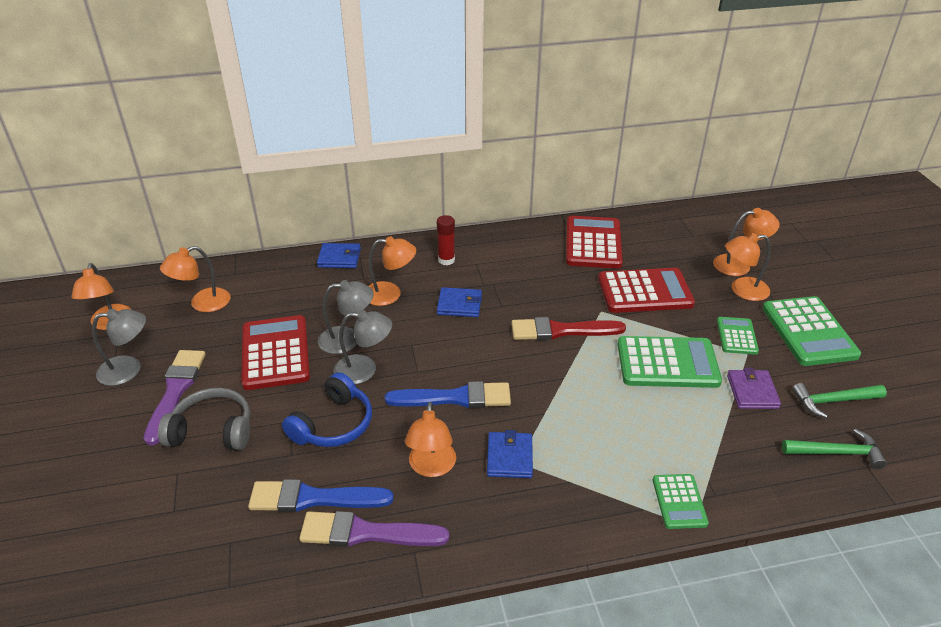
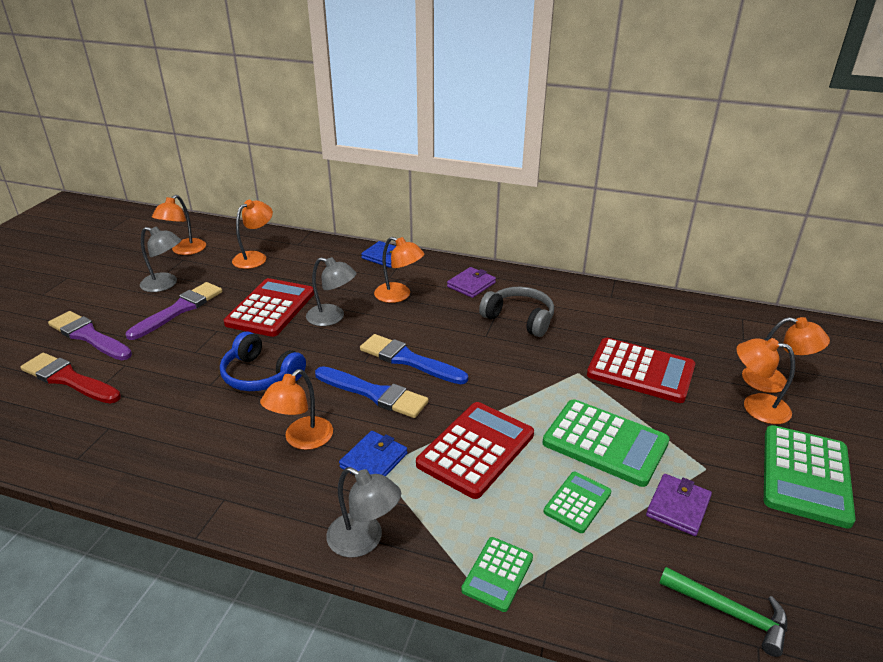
camera: 30 degrees right, 5 degrees down
(202, 304) = (255, 257): orange lamp -> orange lamp turned 135 degrees clockwise
(212, 430) = (175, 345): grey headphones -> grey headphones (519, 319)
(313, 498) = (193, 423): blue brush -> blue brush (408, 360)
(333, 424) = (261, 375): blue headphones -> blue headphones turned 60 degrees clockwise
(364, 370) = (323, 344): grey lamp -> grey lamp (364, 540)
(366, 533) = (204, 467): purple brush -> purple brush (89, 336)
(446, 260) = (471, 285): red glue stick -> purple wallet
(459, 305) = (449, 322): blue wallet -> none
(561, 331) = (522, 375): red brush -> red brush (69, 379)
(593, 243) = (625, 313): red calculator -> red calculator (476, 449)
(736, 336) = (709, 447): green calculator -> green calculator (577, 502)
(833, 401) = (774, 558): green hammer -> none

